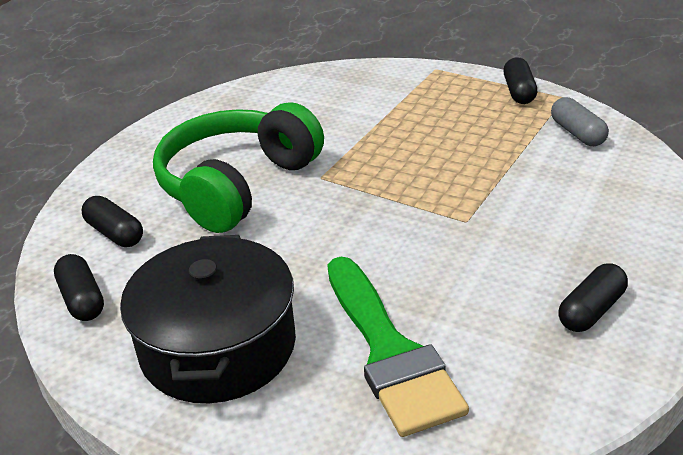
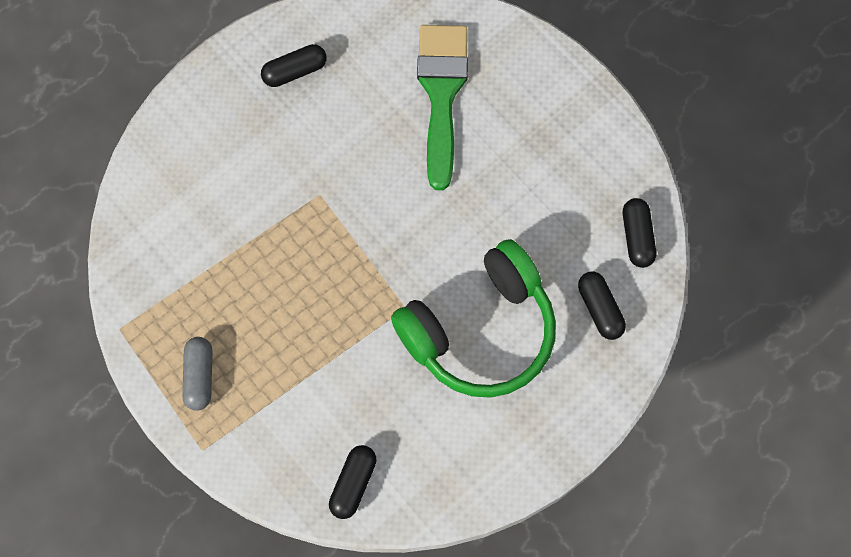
camera: 160 degrees left, 35 degrees up
(218, 346) = (550, 147): black pot -> none
(519, 92) = (152, 359): black capsule -> black capsule (353, 484)
(577, 133) = (153, 265): grey capsule -> grey capsule (199, 376)

